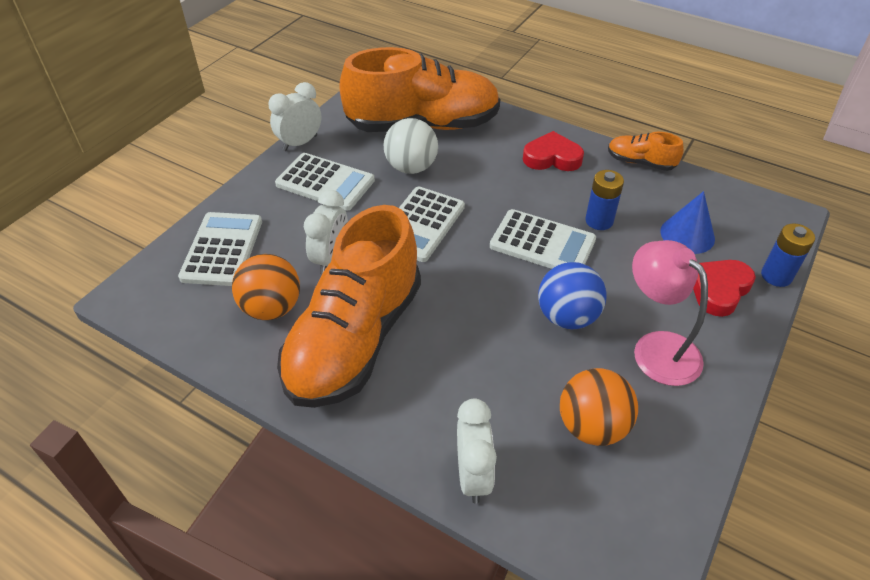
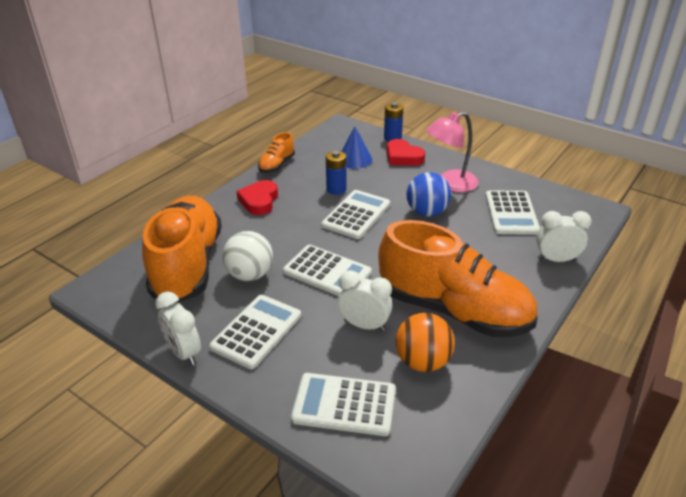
camera: 85 degrees left, 10 degrees down
(592, 426) = (511, 213): orange ball -> white calculator

